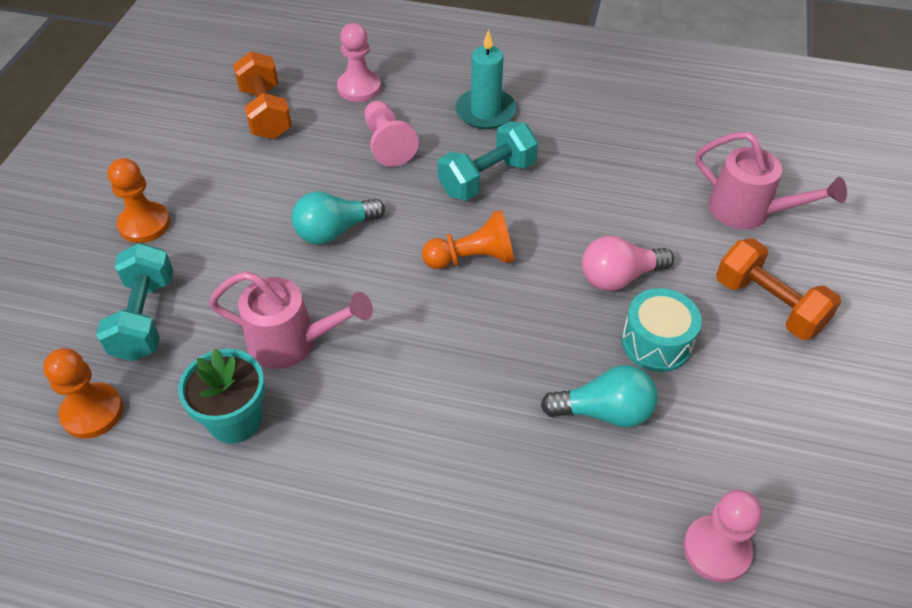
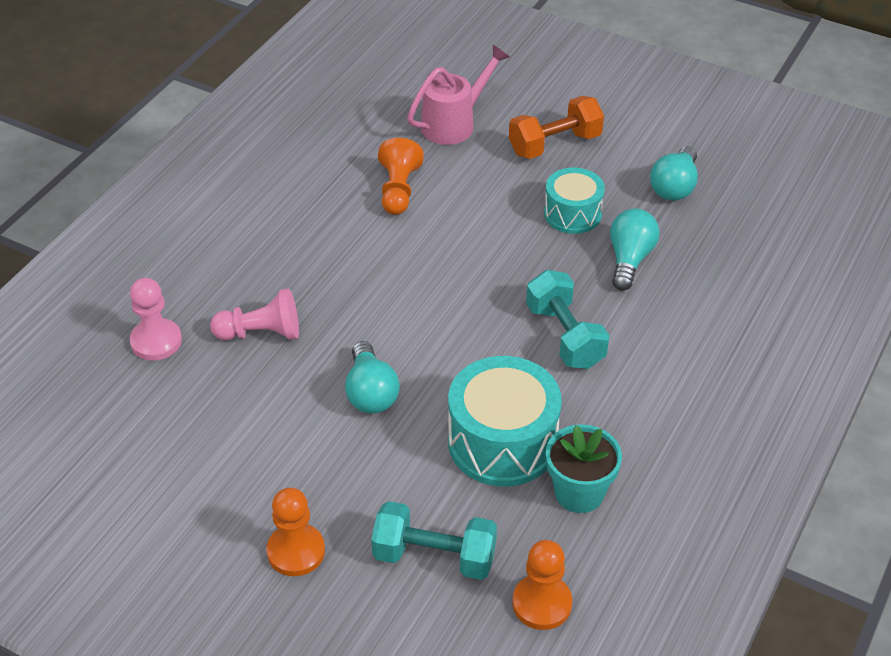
camera: 75 degrees left, 5 degrees down
(266, 113) = (157, 427): orange dumbbell -> none
(292, 342) = (502, 442): pink watering can -> turquoise drum
(472, 258) = (444, 301): orange pawn -> orange pawn (398, 190)
(485, 112) = (248, 251): turquoise candle -> none
(487, 178) = (344, 270): turquoise dumbbell -> turquoise dumbbell (565, 336)
(619, 277) = (498, 216): pink light bulb -> none
(716, 550) = (754, 234): pink pawn -> none
(762, 441) = (674, 186): none -> turquoise light bulb

